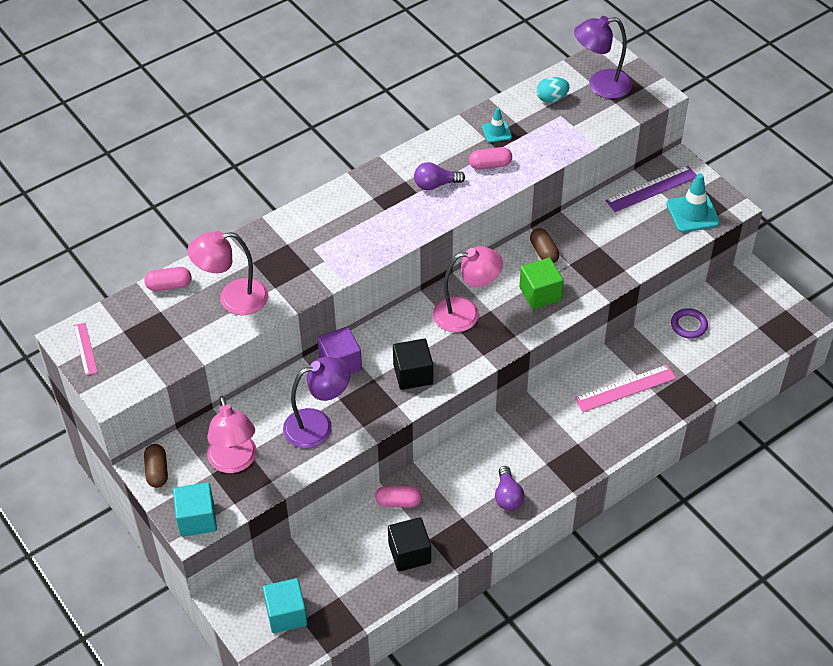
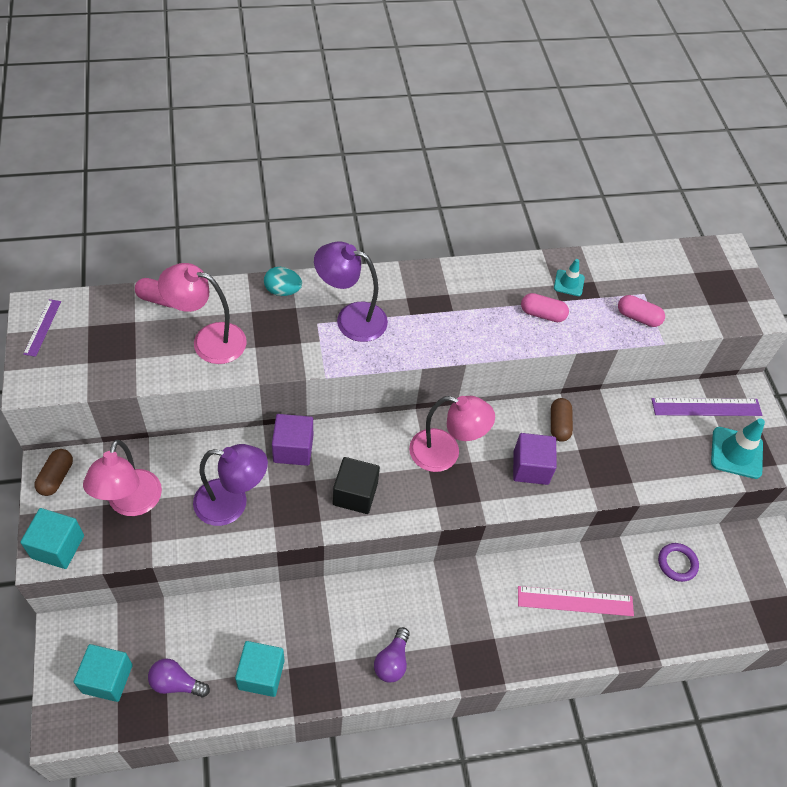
camera: 20 degrees right, 5 degrees up
(85, 349) = (42, 327): pink ruler -> purple ruler
(398, 502) = (284, 612): pink capsule -> pink capsule (638, 317)
(409, 553) = (261, 674): black cube -> turquoise cube
(435, 184) = (476, 311): purple light bulb -> purple light bulb (176, 683)
(540, 294) = (530, 467): green cube -> purple cube
(551, 99) = (644, 272): turquoise egg -> turquoise egg (283, 291)
(600, 85) = (703, 280): purple lamp -> purple lamp (351, 318)

